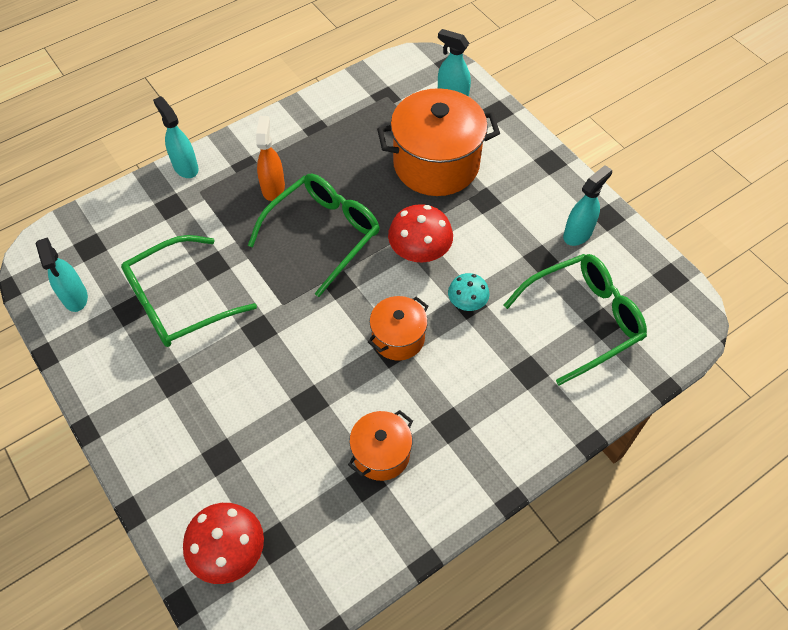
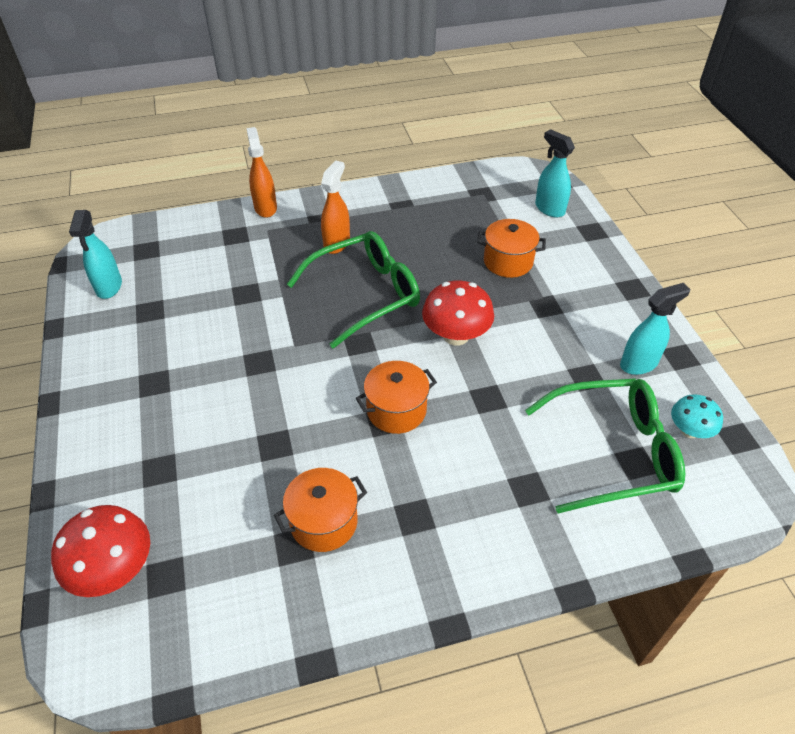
camera: 20 degrees right, 10 degrees down
(179, 301) = (198, 316): green glasses -> none
(185, 167) = (265, 208): turquoise spray bottle -> orange spray bottle
(436, 164) = (508, 262): orange pot -> orange pot, size x0.54
(467, 302) = (486, 397): turquoise mushroom -> turquoise mushroom (689, 430)

